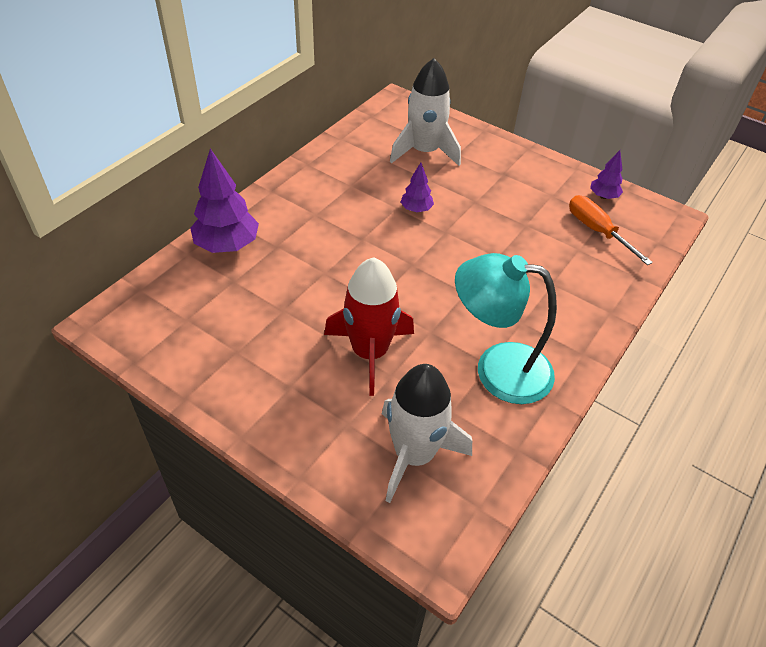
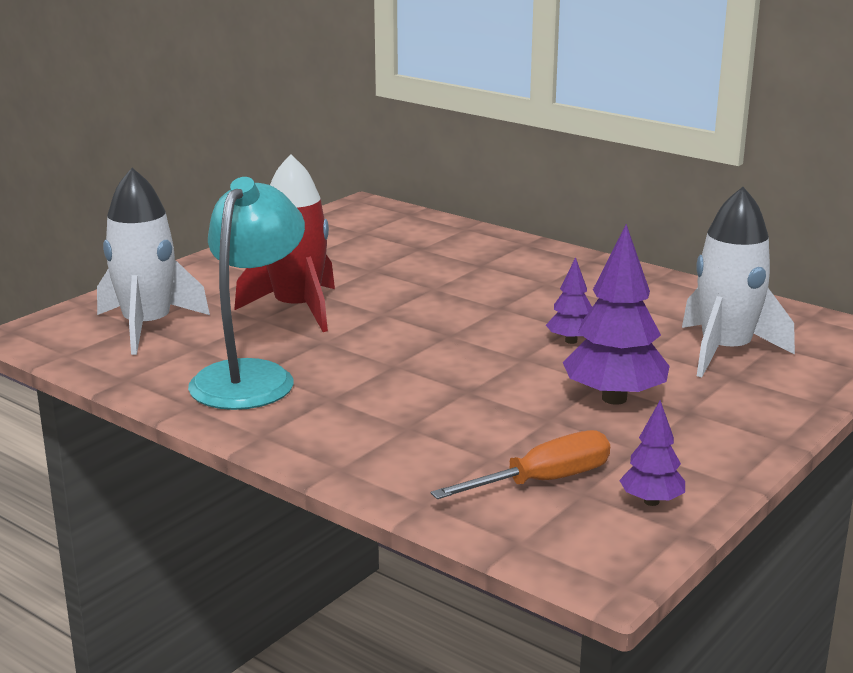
camera: 95 degrees right, 25 degrees down
(227, 245) = (480, 243): purple tree -> purple tree (614, 398)

